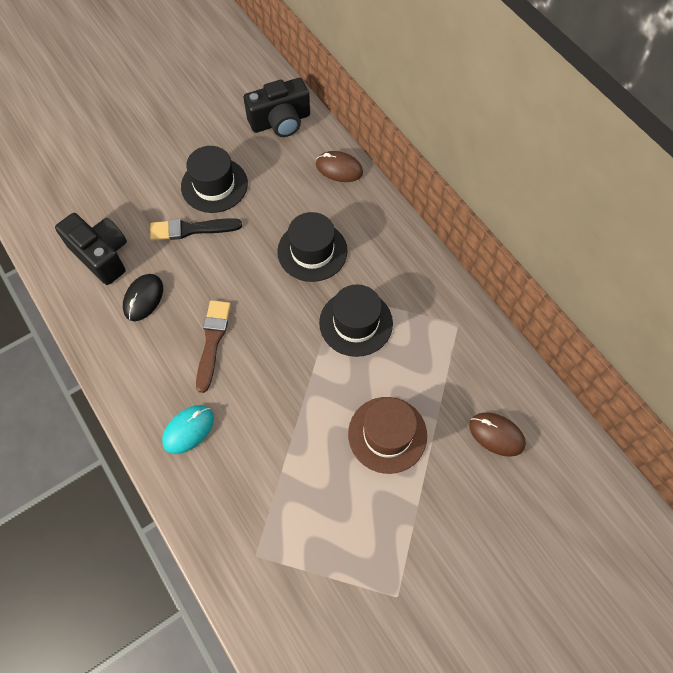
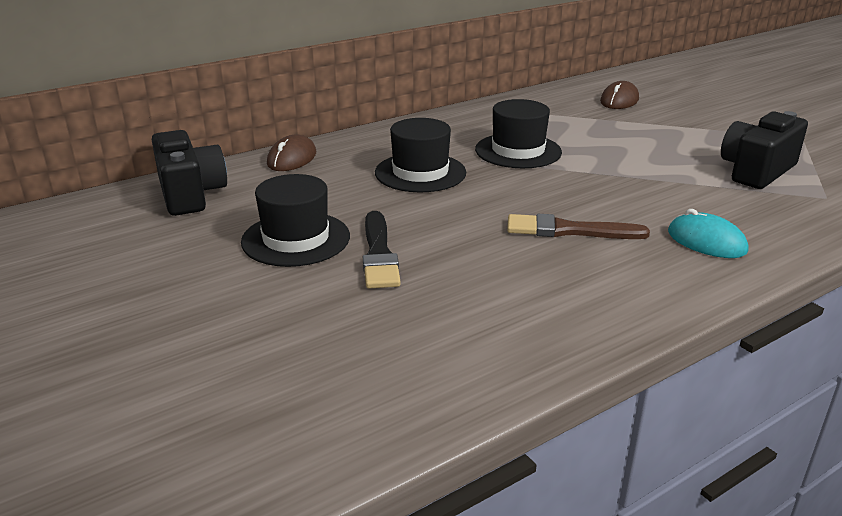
camera: 90 degrees left, 35 degrees down
(101, 255) = (429, 337): black camera -> black camera (756, 171)
(143, 298) = (511, 288): black mouse -> none
(387, 434) = (644, 139): brown hat -> none

